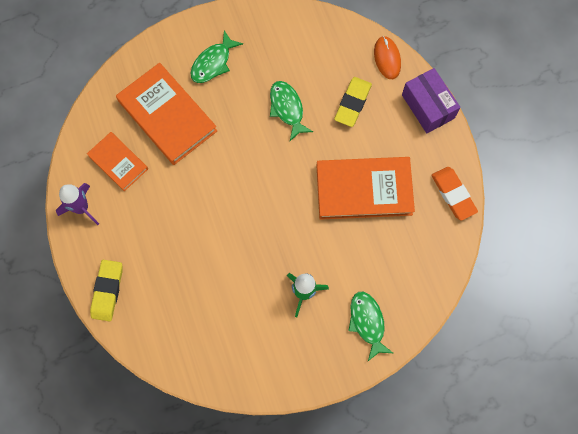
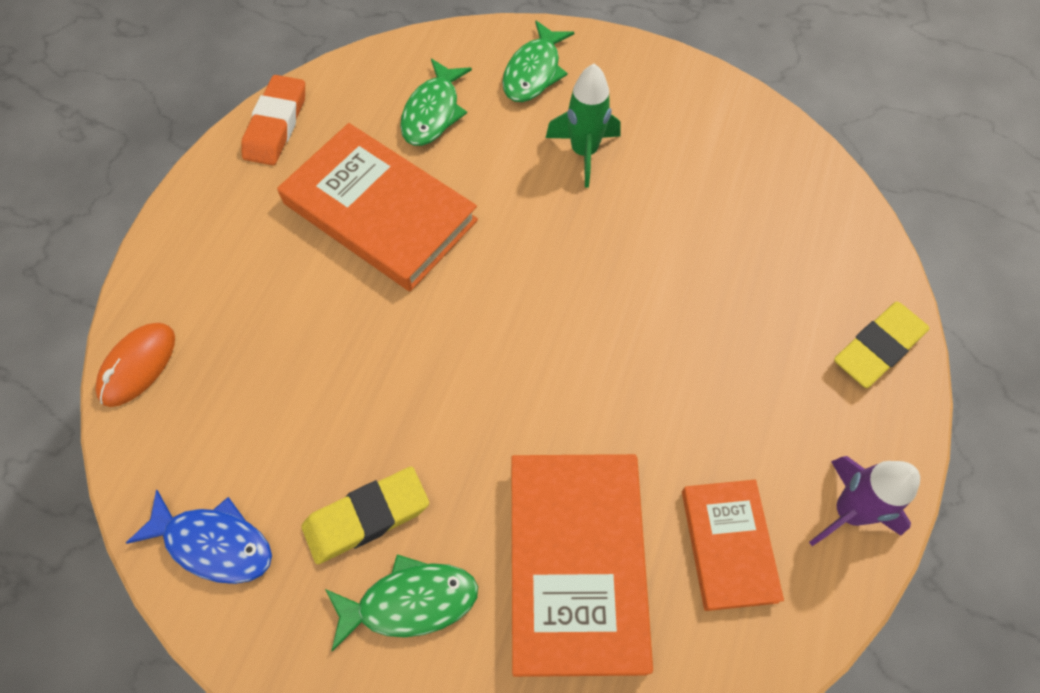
camera: 140 degrees left, 10 degrees down
(287, 108) = (367, 410): green fish -> green fish (433, 112)
(294, 29) = (214, 543): none -> blue fish
(352, 103) = (264, 338): yellow eraser -> yellow eraser (367, 517)
(427, 106) = (172, 251): purple box -> none

